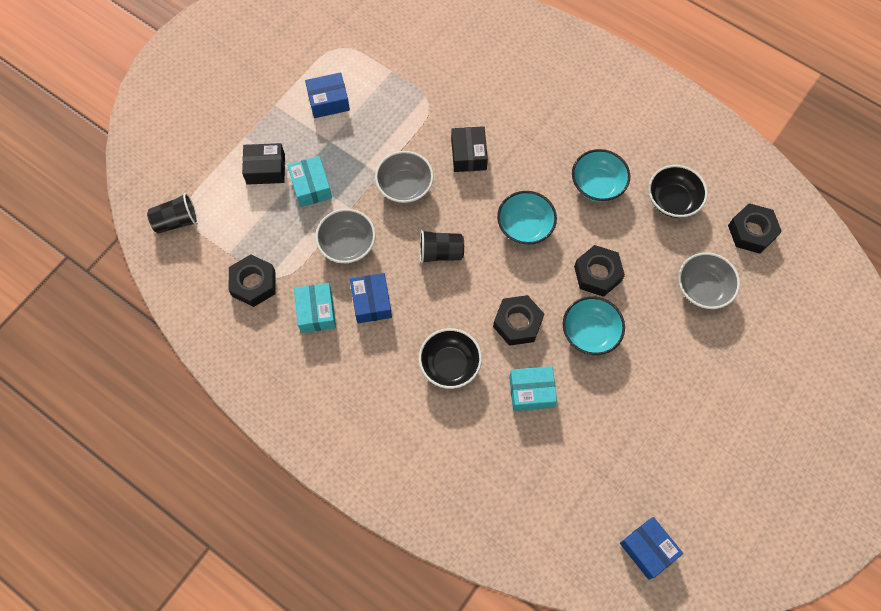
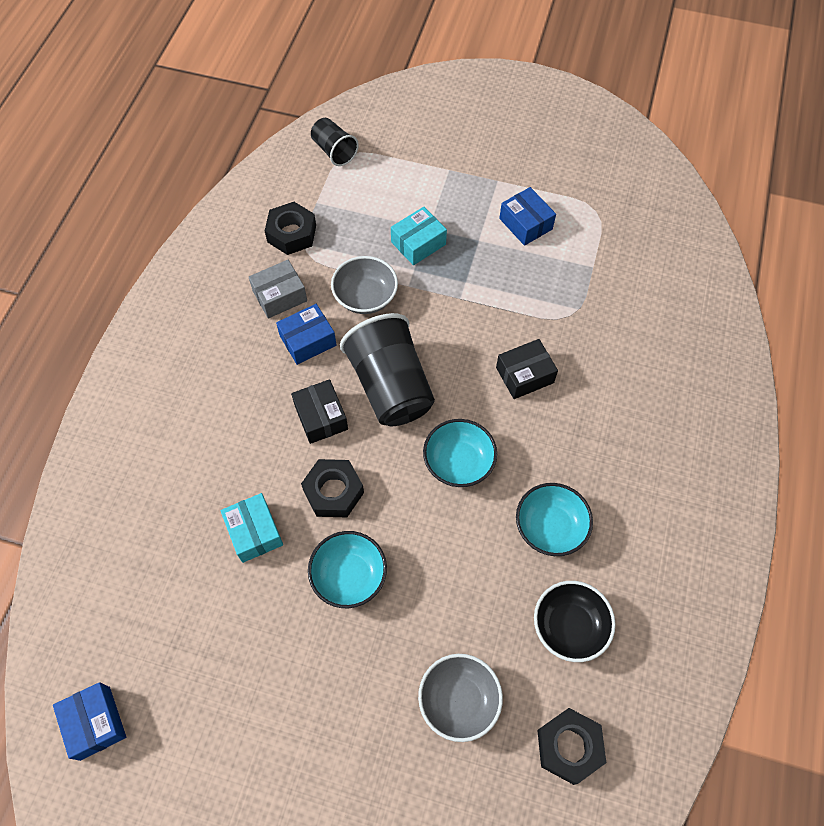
camera: 70 degrees right, 5 degrees down
(266, 169) = (421, 199): black box -> black box (321, 417)
(316, 312) = (280, 296): turquoise box -> grey box
(405, 186) = (456, 326): grey bowl -> none
(440, 253) = (390, 386): black cup -> black cup, size x1.87
(450, 364) = (261, 438): black bowl -> none
(597, 274) = (429, 562): black nut -> none
(648, 549) = (95, 723): blue box -> blue box turned 60 degrees counterclockwise

